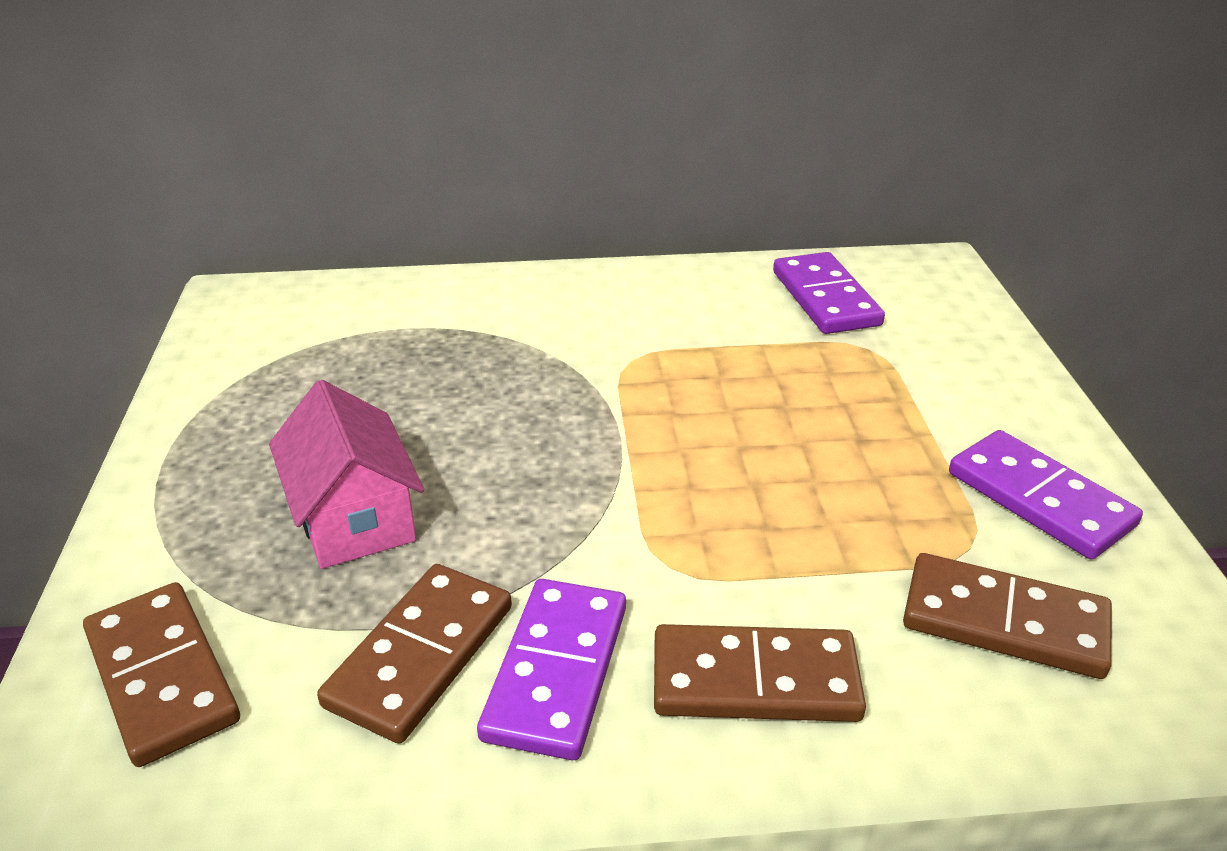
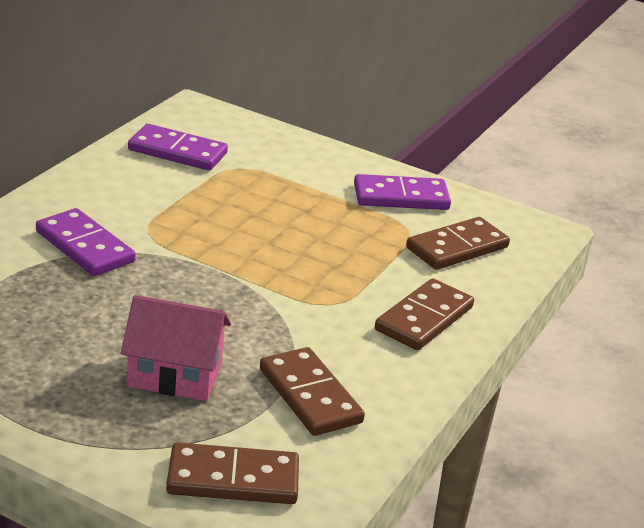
camera: 60 degrees left, 5 degrees down
(556, 671) = (363, 364): purple domino -> purple domino (84, 247)

